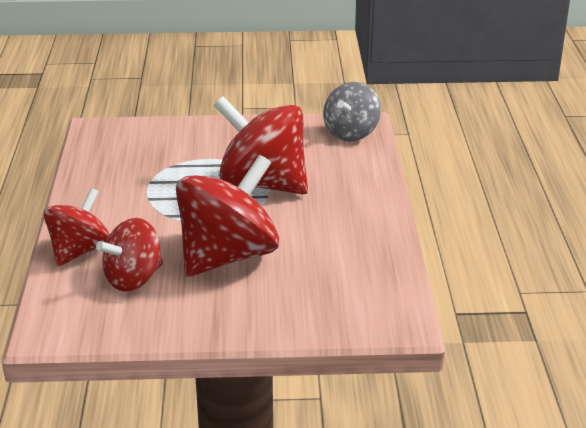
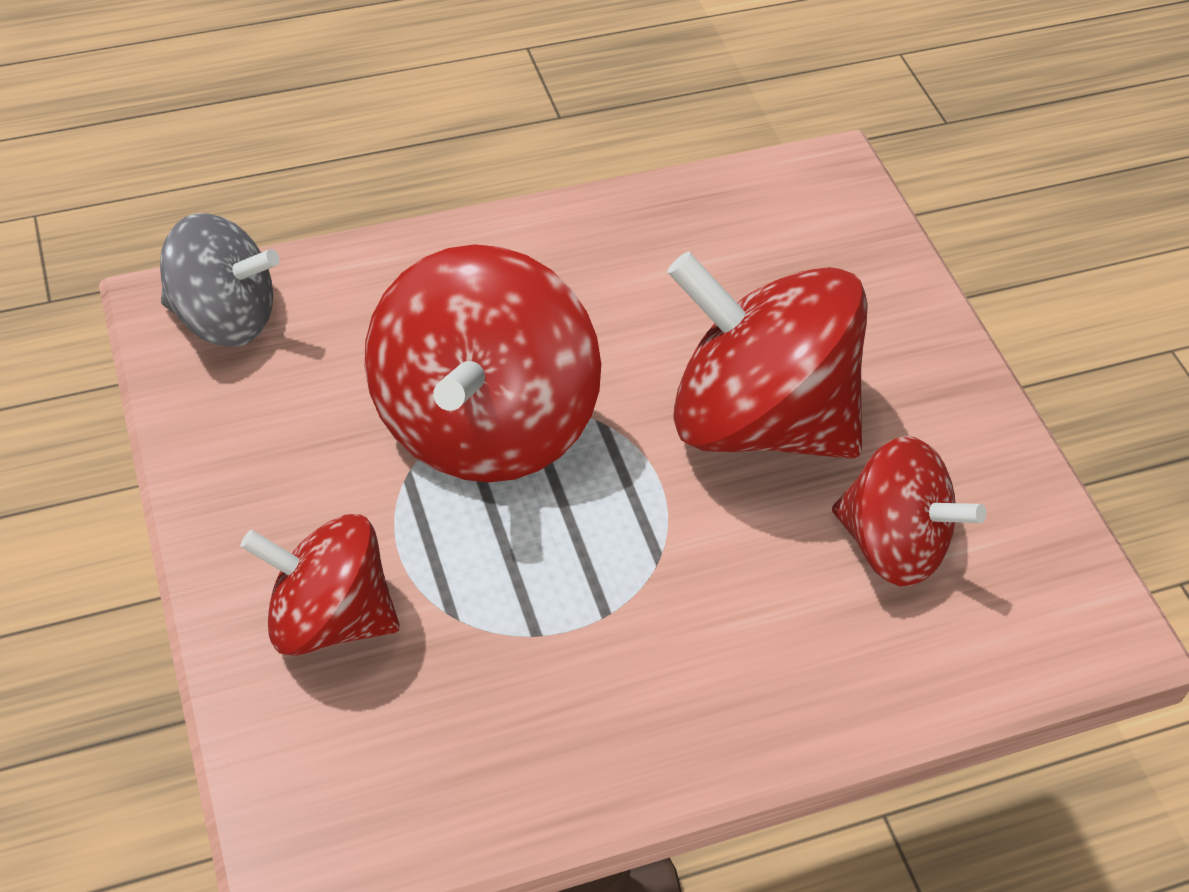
camera: 110 degrees left, 20 degrees up
(79, 251) = (848, 671): red spinning top -> red spinning top (329, 617)

